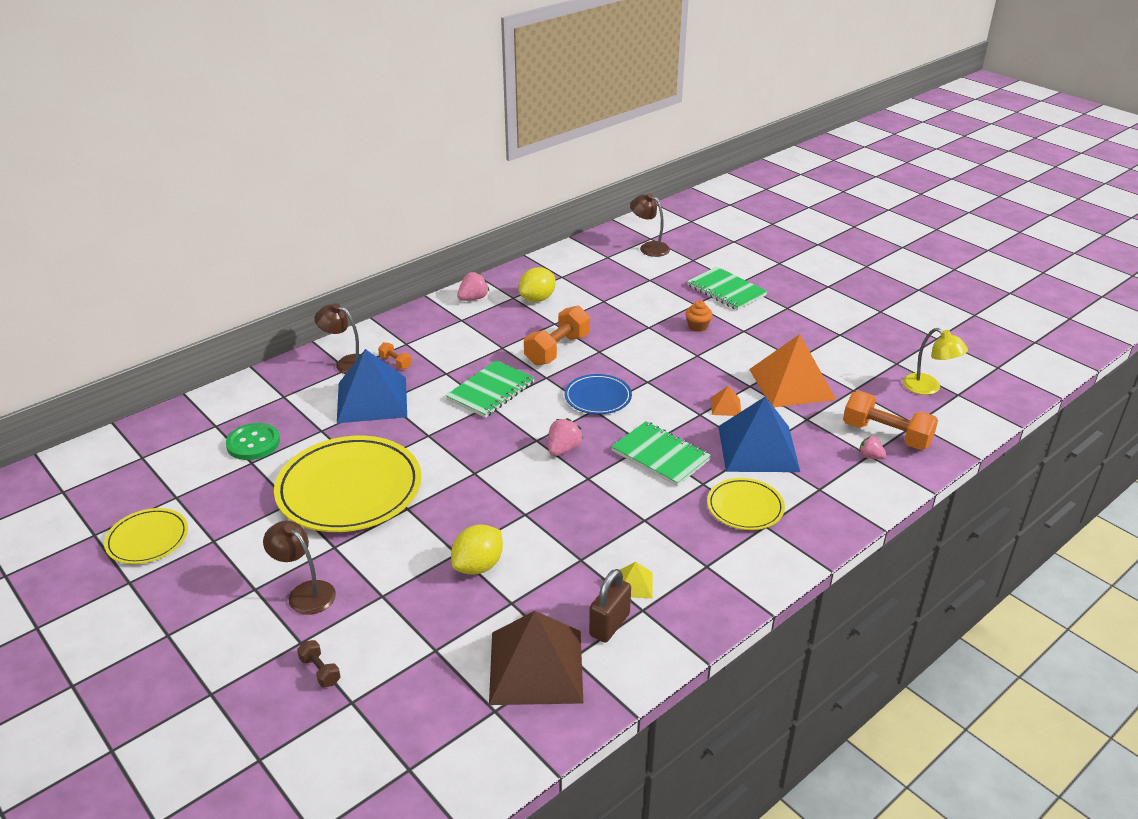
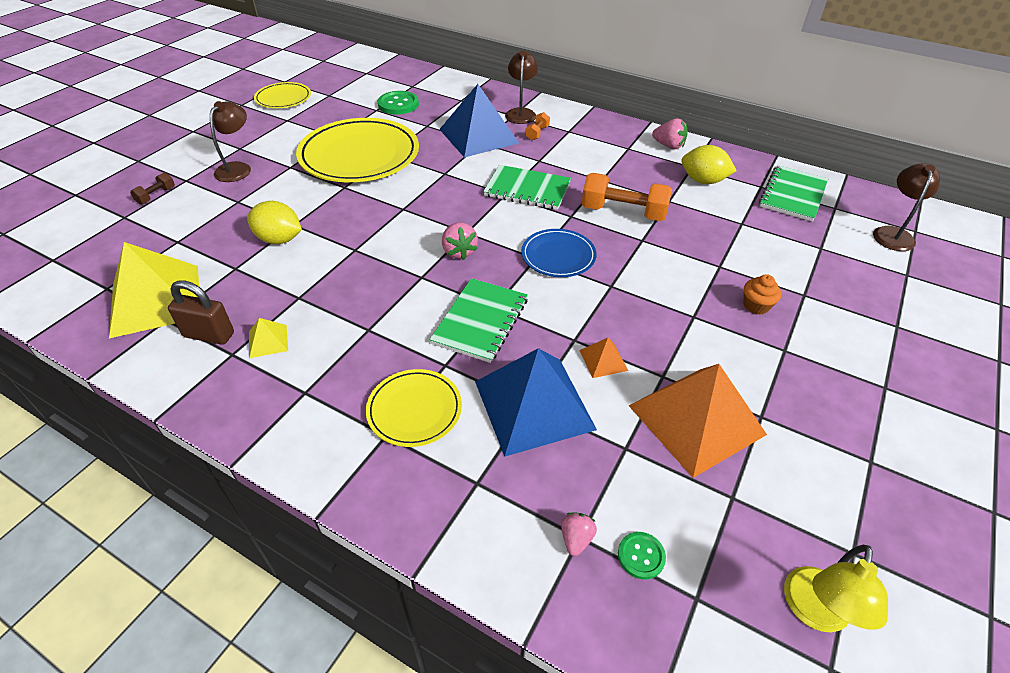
camera: 70 degrees right, 10 degrees up
(536, 666) = (155, 300): brown pyramid -> yellow pyramid
(563, 450) = (459, 252): pink strawberry -> pink strawberry turned 60 degrees clockwise
(726, 290) = (865, 317): green notebook -> green notebook (792, 195)
(886, 435) = (641, 556): orange dumbbell -> green button

